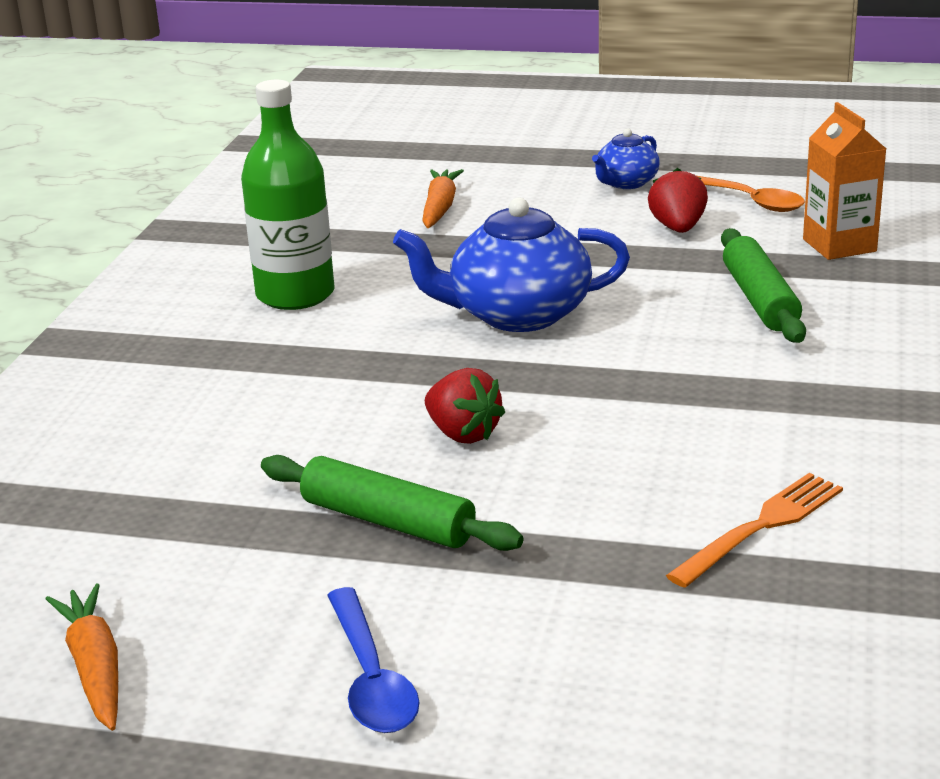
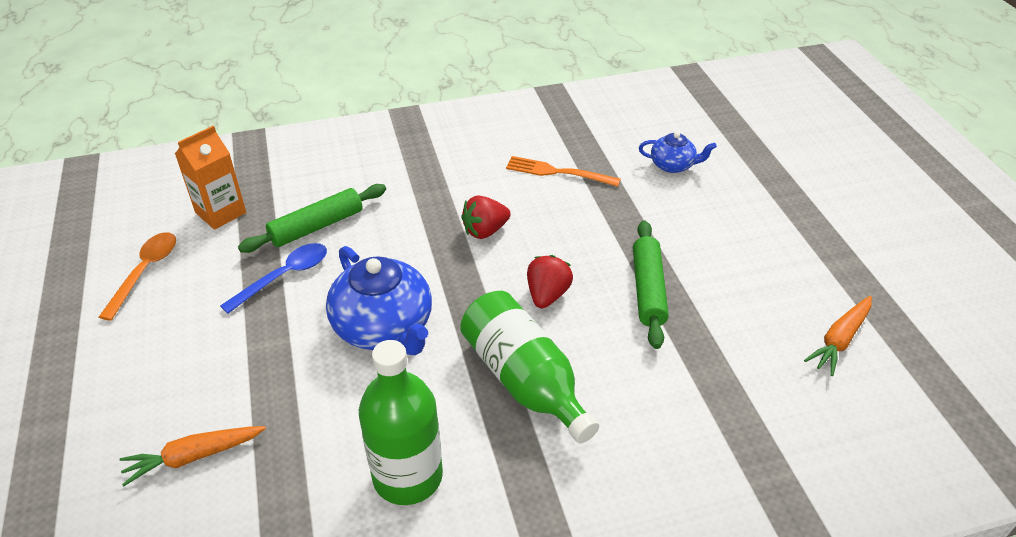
camera: 120 degrees left, 15 degrees up
(337, 381) = (524, 380): none -> green bottle
(371, 678) = (755, 247): blue spoon -> blue spoon (285, 276)
(626, 183) = (114, 349): blue teapot -> blue teapot (673, 165)
(678, 228) = (208, 292): red strawberry -> red strawberry (485, 231)

